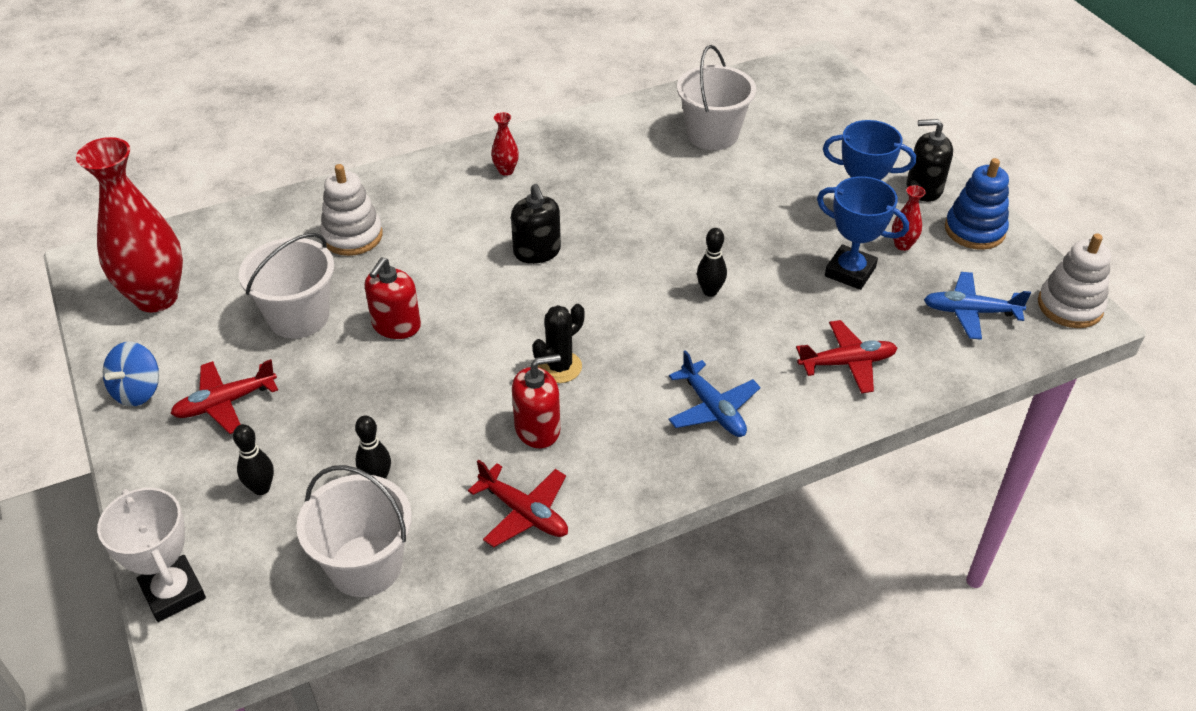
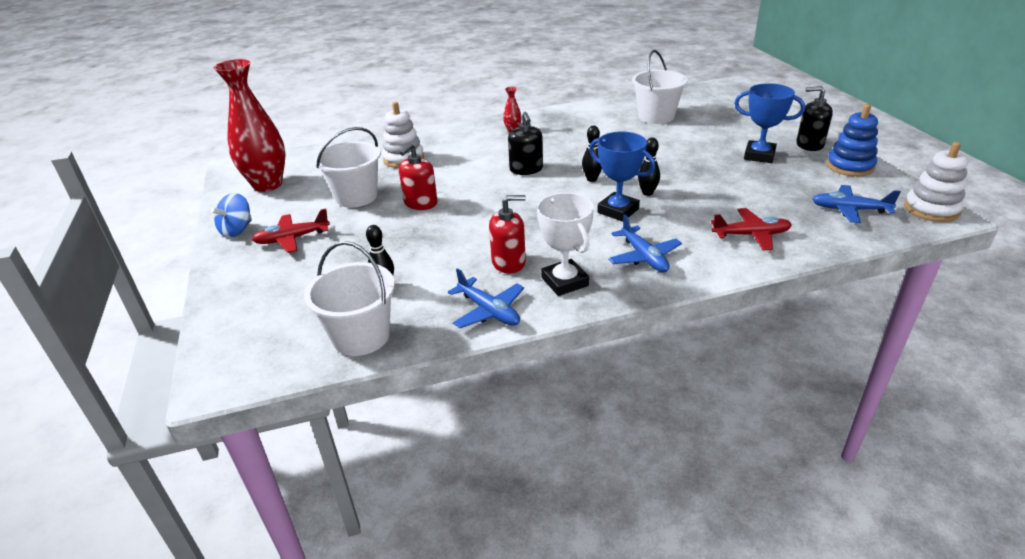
camera: 10 degrees right, 10 degrees down
(173, 592) = (216, 344): white trophy -> white trophy (564, 282)
(261, 488) = (300, 286): black bowling pin -> black bowling pin (592, 179)
(524, 513) = (489, 311): red plane -> blue plane
(559, 367) = (531, 229): black cactus -> none
(850, 272) = (754, 185): blue trophy -> blue trophy (618, 211)
(902, 245) = (794, 173): red vase -> none

